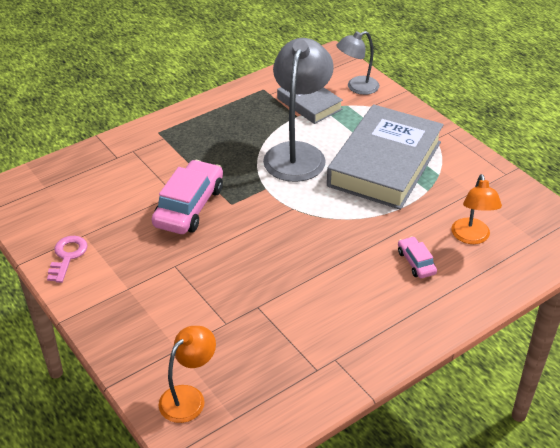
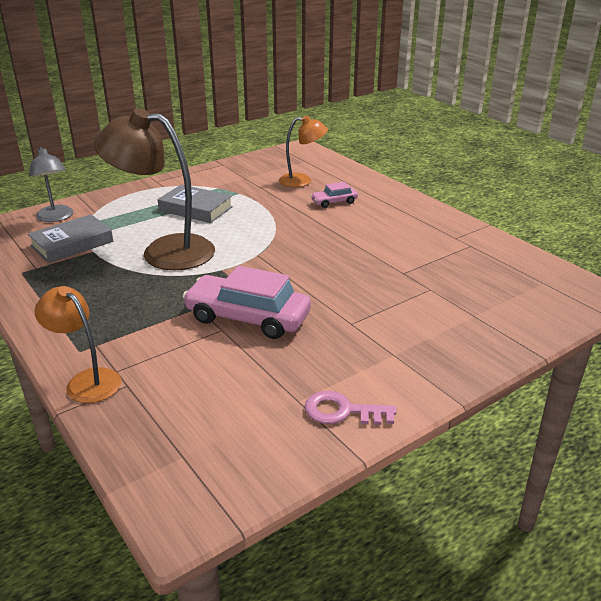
camera: 90 degrees left, 10 degrees down
(189, 397) = (532, 306): orange lamp -> orange lamp (86, 380)
(297, 153) = (164, 251): grey lamp -> brown lamp
(385, 164) = (196, 209): grey book -> grey book, size x0.53

